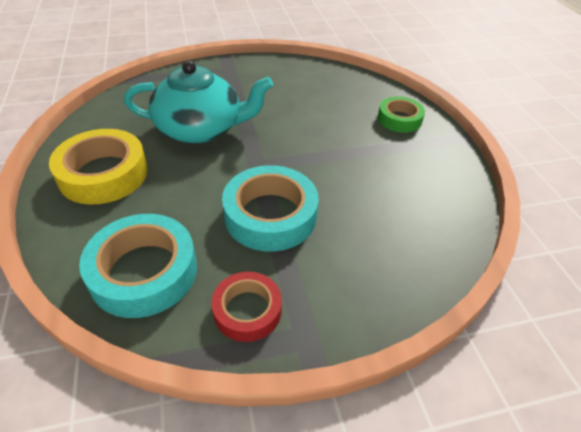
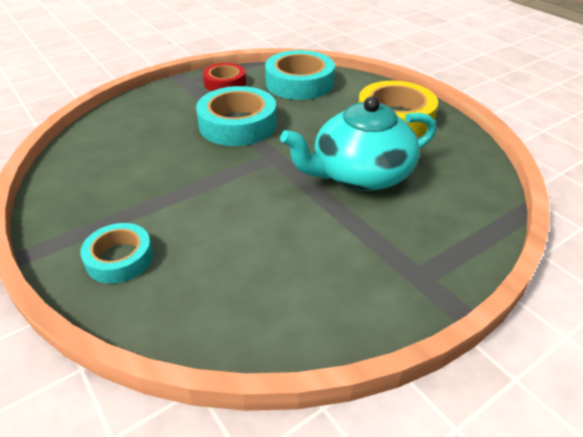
camera: 160 degrees right, 5 degrees down
(399, 119) = (119, 258): green tape -> turquoise tape

